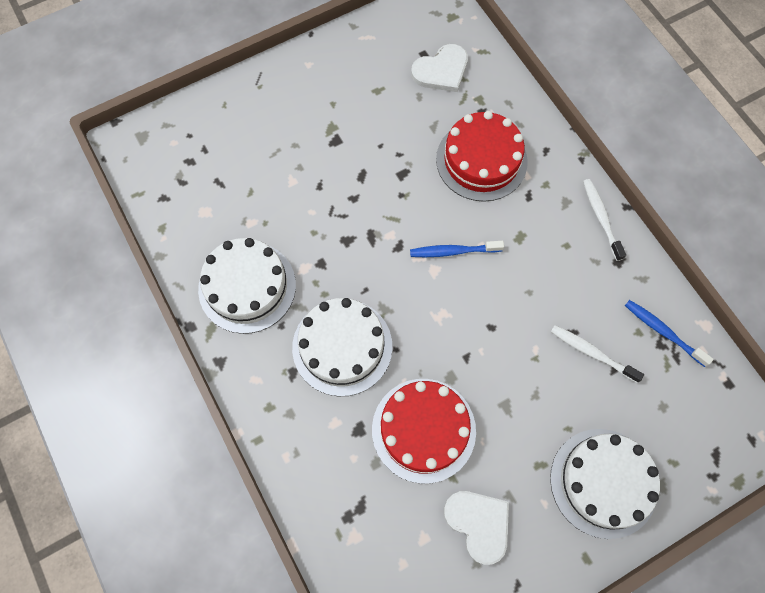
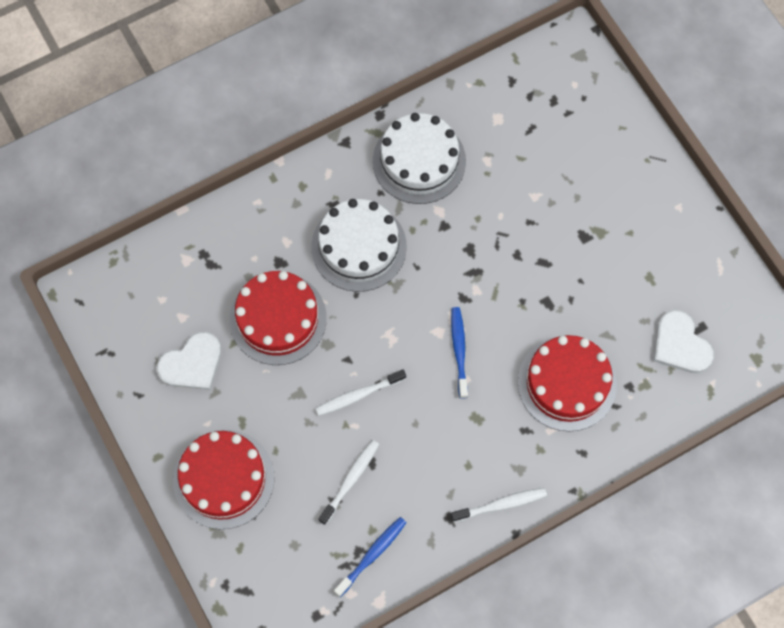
camera: 90 degrees right, 0 degrees up
(503, 345) = (358, 395): none -> white toothbrush
(603, 482) = (224, 479): white cake -> red cake

